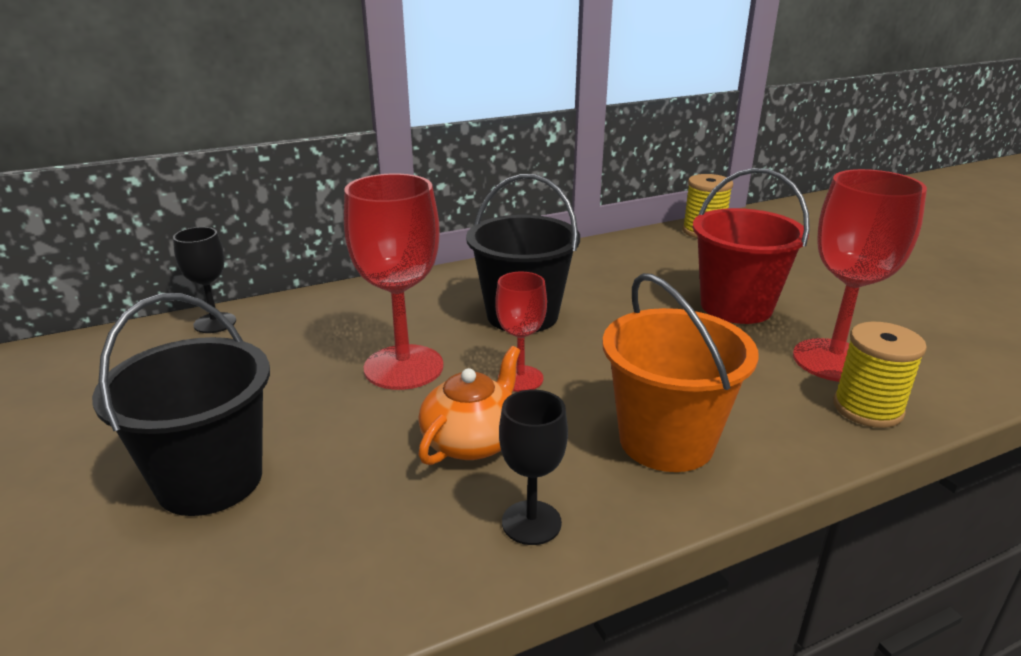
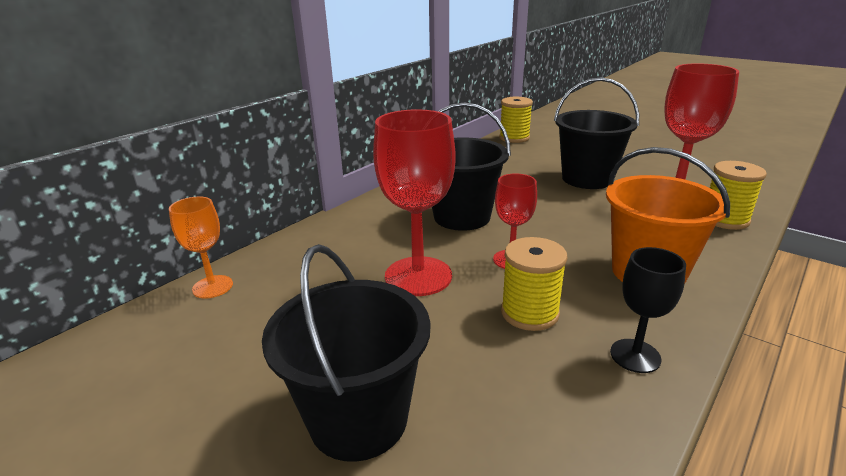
camera: 25 degrees left, 0 degrees up
(215, 323) = (212, 287): black goblet -> orange goblet
(472, 440) = (529, 313): orange teapot -> yellow spool
(736, 307) = (587, 179): red bucket -> black bucket

